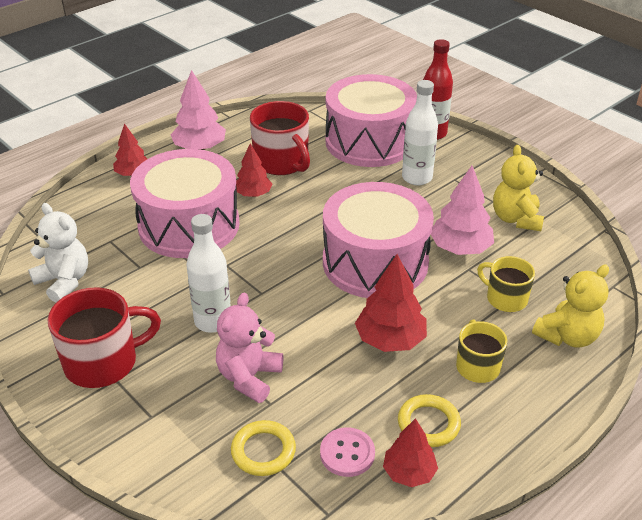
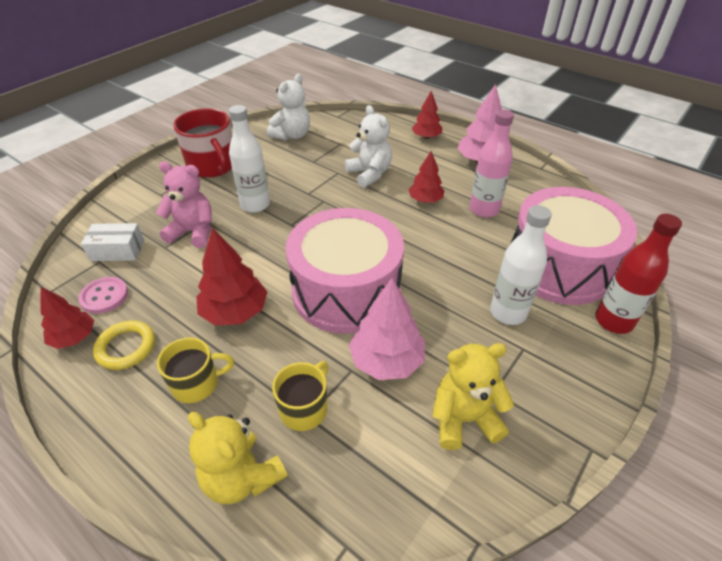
camera: 80 degrees right, 5 degrees up
(189, 225) = (369, 174): pink drum -> white teddy bear
(263, 451) = (117, 250): yellow ring -> white box
(282, 162) = (484, 210): red mug -> pink bottle

